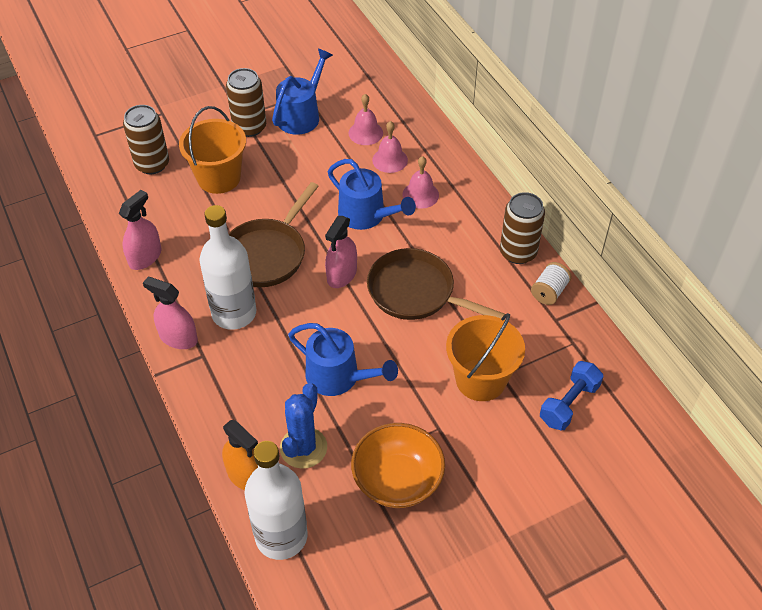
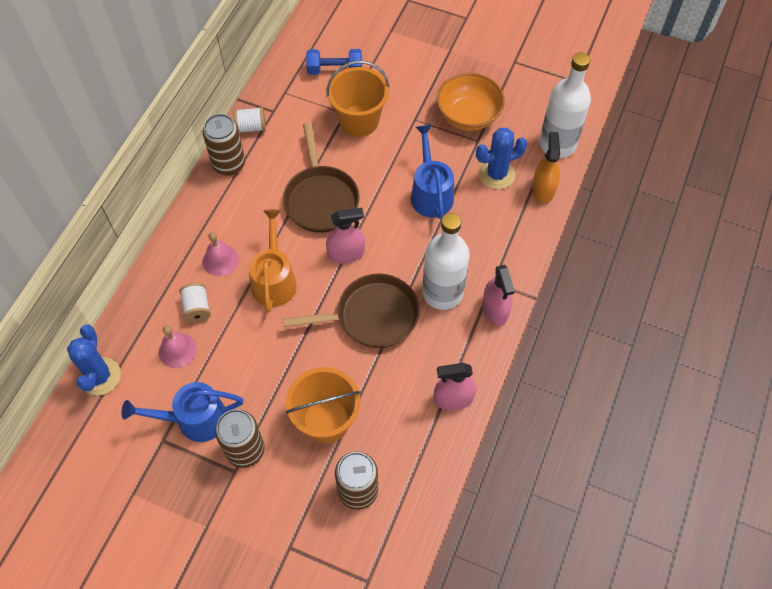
camera: 130 degrees left, 10 degrees up
(366, 215) = (274, 280): blue watering can -> orange watering can
(388, 88) = (100, 376): none -> blue cactus
(390, 160) = (197, 308): pink bell -> white spool

